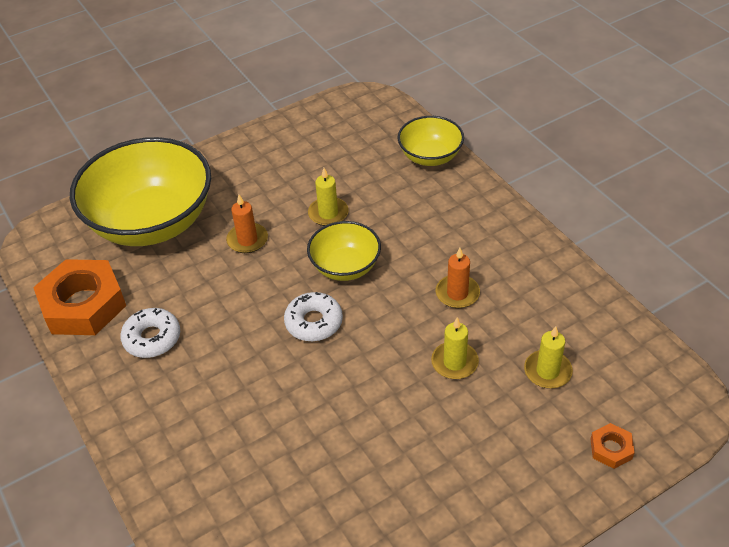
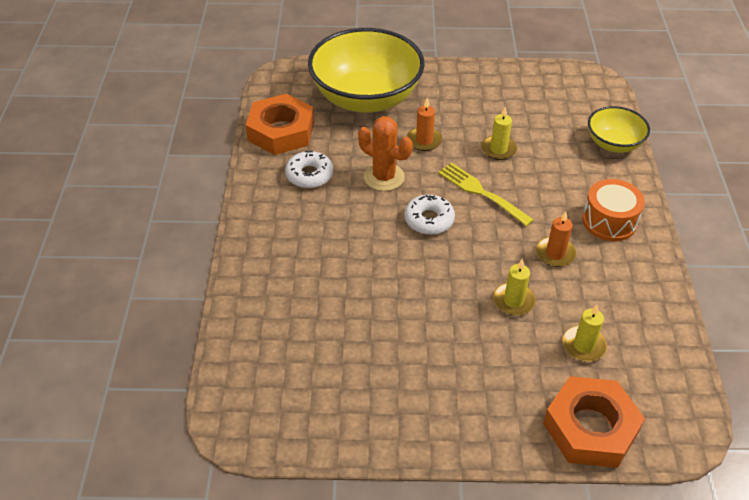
camera: 30 degrees right, 0 degrees up
(234, 300) = (384, 177): none -> orange cactus
(345, 267) = (482, 193): yellow bowl -> yellow fork
(481, 235) = (609, 221): none -> orange drum
(611, 449) = (590, 428): orange nut -> orange nut, size x2.29

